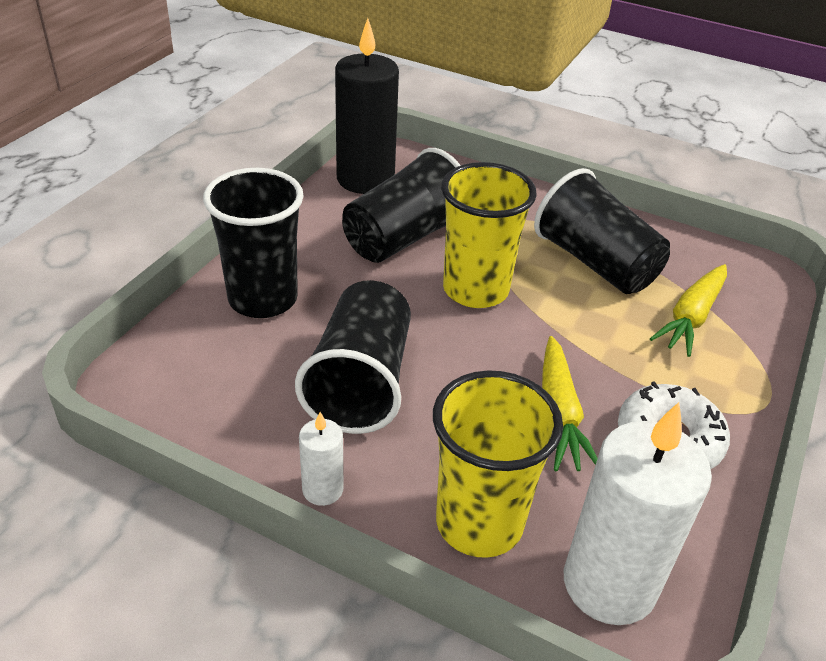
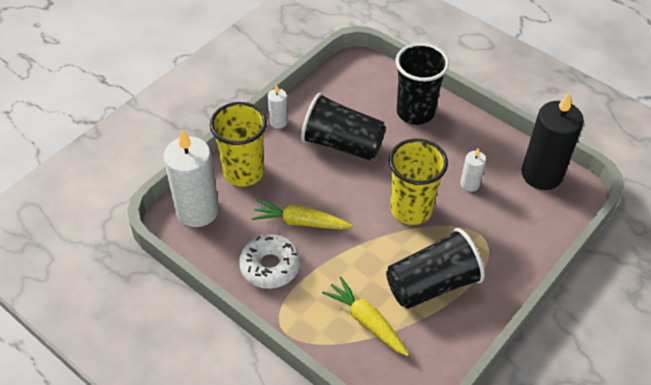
camera: 105 degrees right, 10 degrees up
(404, 237) = (470, 184): black cup -> white candle

